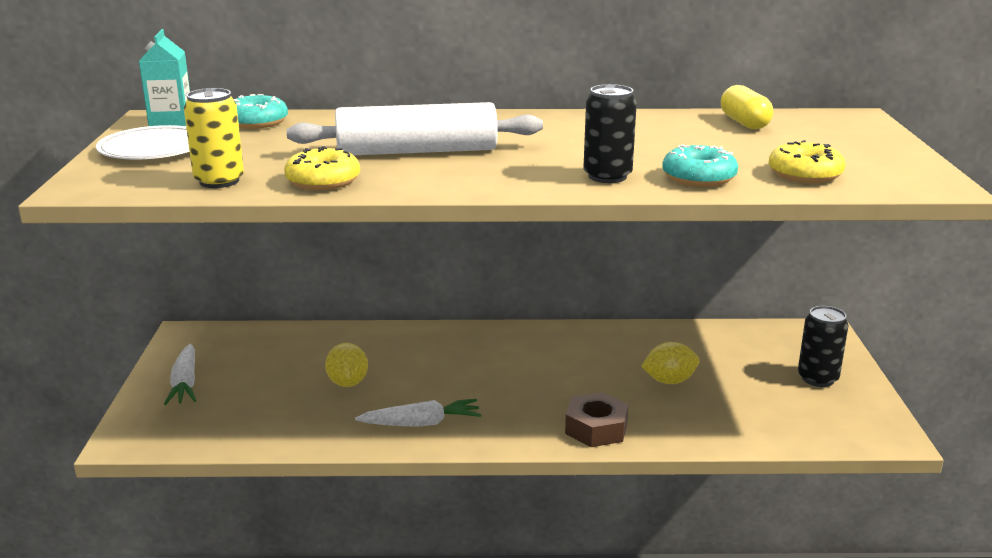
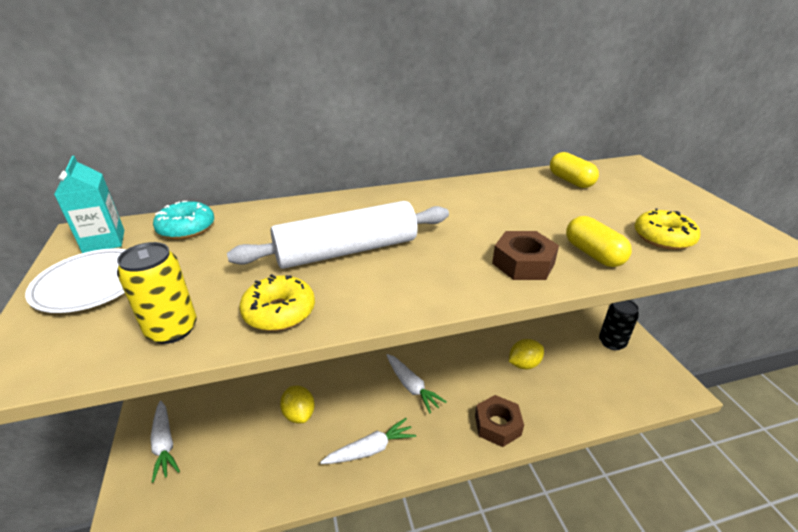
camera: 15 degrees left, 10 degrees up
(501, 380) = (412, 387): none -> white carrot
(607, 176) = (523, 263): black can -> brown nut
(698, 178) = (593, 254): turquoise donut -> yellow capsule

